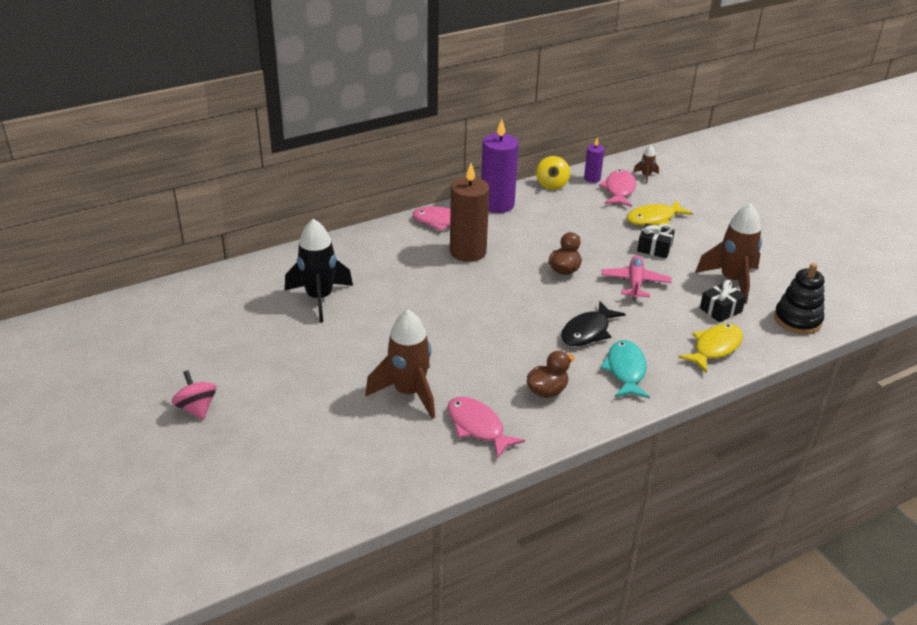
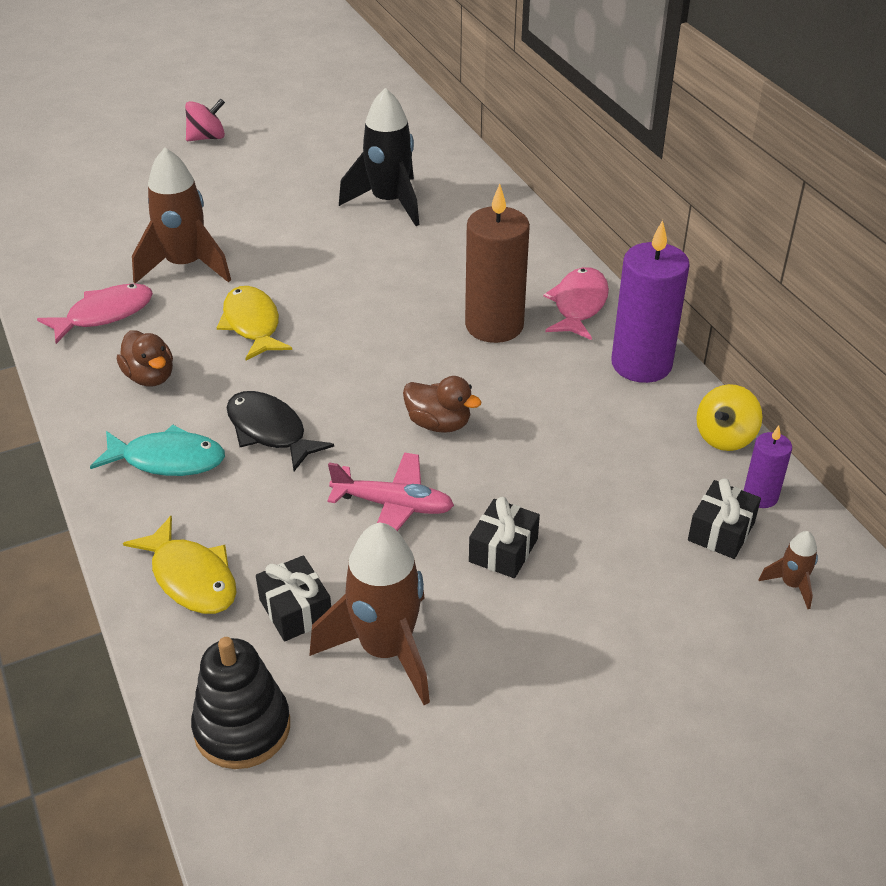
camera: 95 degrees right, 5 degrees up
(552, 184) = (725, 437): yellow spinning top -> yellow spinning top turned 60 degrees counterclockwise
(619, 190) = (721, 531): pink fish -> black gift
(654, 219) = (611, 568): yellow fish -> yellow fish (252, 324)

